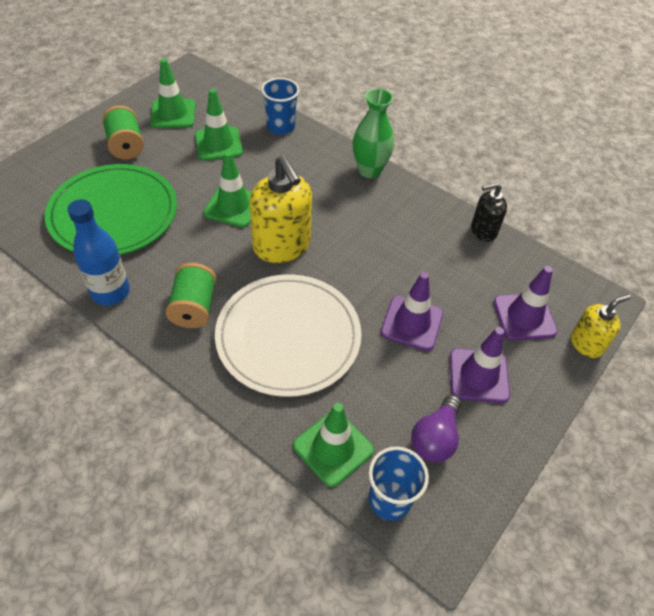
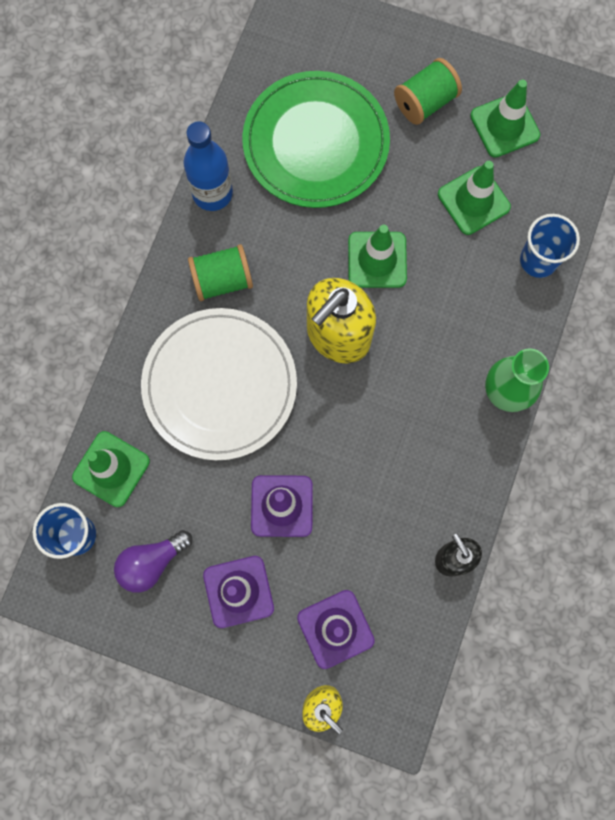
camera: 75 degrees right, 25 degrees up
(435, 438) = (152, 562): purple light bulb -> purple light bulb turned 45 degrees counterclockwise

